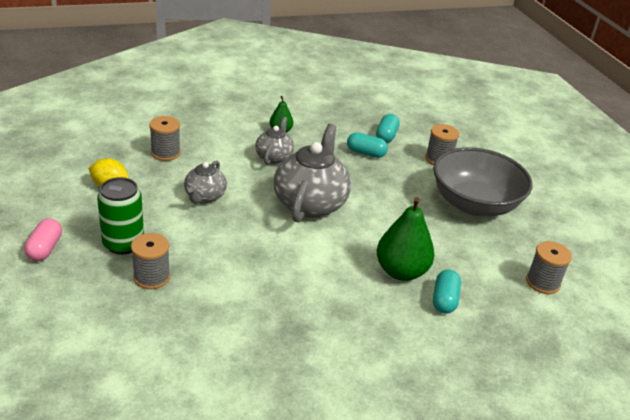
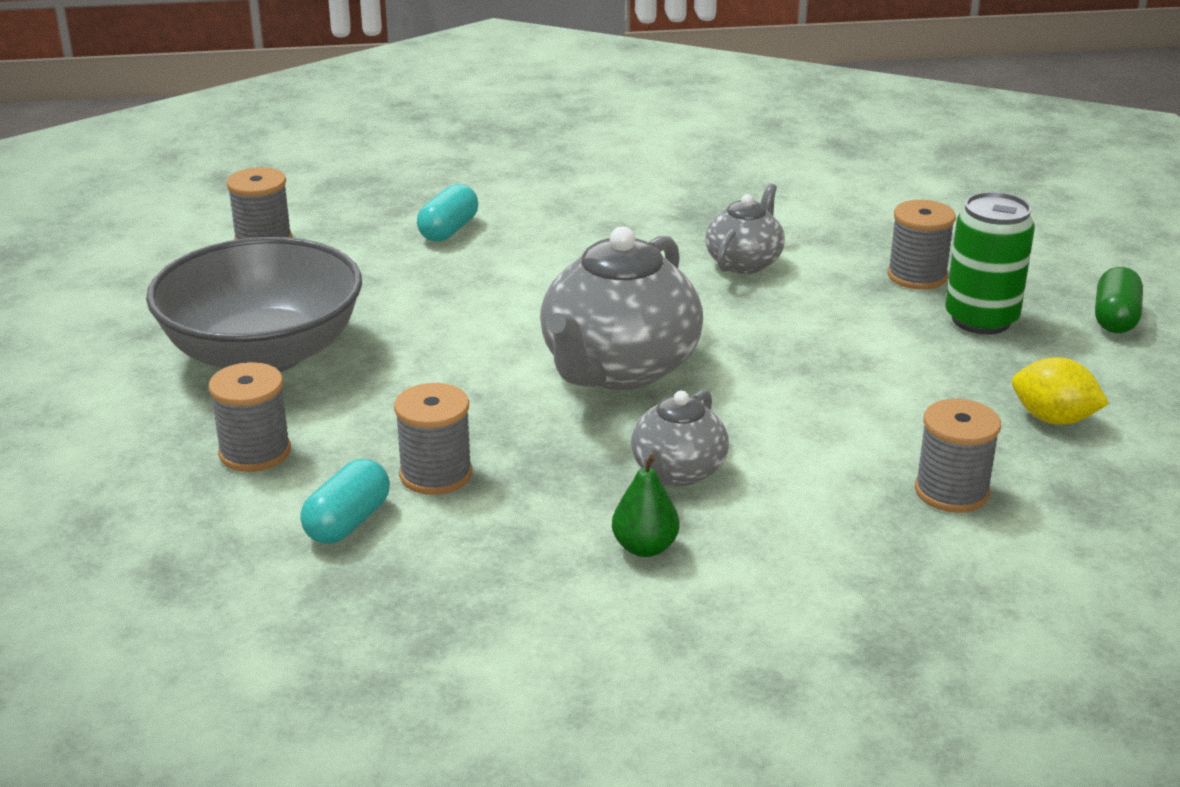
camera: 165 degrees left, 5 degrees down
(45, 249) = (1115, 319): pink capsule -> green capsule
(205, 196) = (842, 390): grey teapot -> grey teapot (744, 262)
(365, 153) = (436, 474): turquoise capsule -> grey spool
(401, 271) = (496, 264): green pear -> none

